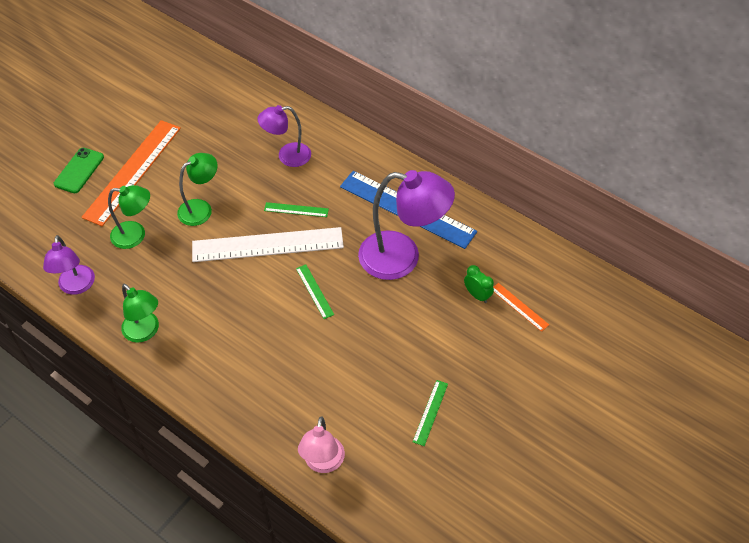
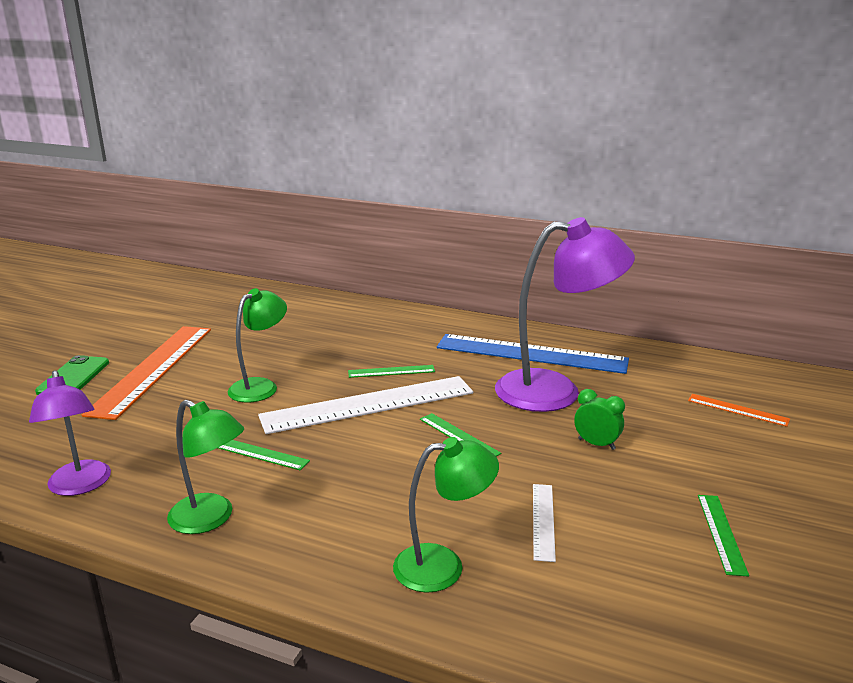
camera: 15 degrees left, 30 degrees down
(135, 235) = (170, 421): green lamp -> green lamp (443, 566)
(185, 280) = (260, 453): none -> green ruler
(287, 156) = (357, 334): purple lamp -> none
(323, 463) = (603, 635): pink lamp -> none
(332, 378) = (543, 521): none -> white ruler
(477, 295) = (676, 408): green clock -> green clock (596, 444)

